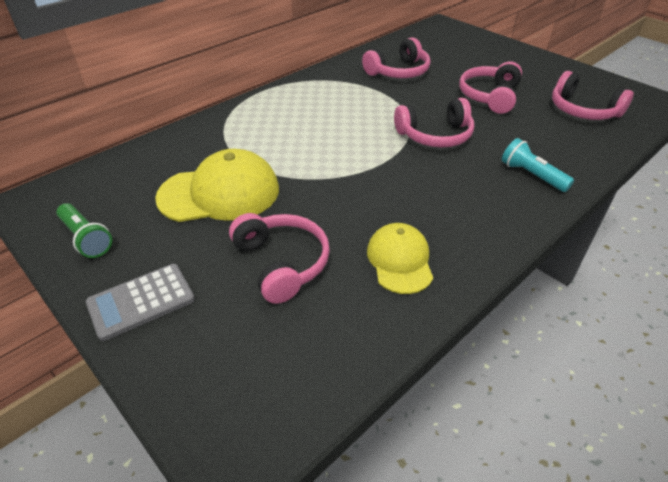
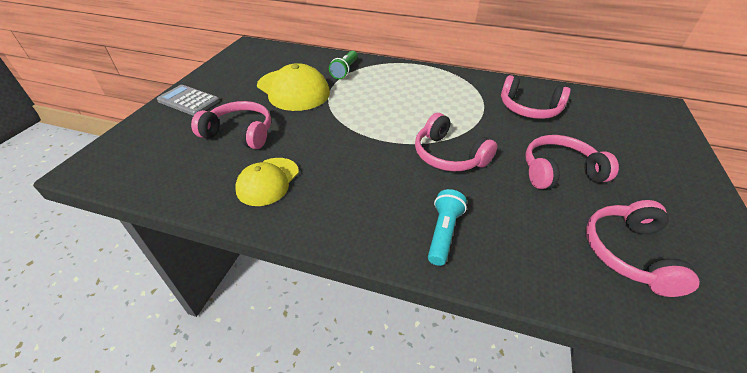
camera: 60 degrees right, 0 degrees up
(86, 238) = (229, 69): green flashlight -> green flashlight (345, 71)
(282, 263) = (240, 133): pink headphones -> pink headphones turned 105 degrees counterclockwise
(400, 260) = (268, 181): yellow cap -> yellow cap turned 150 degrees clockwise

